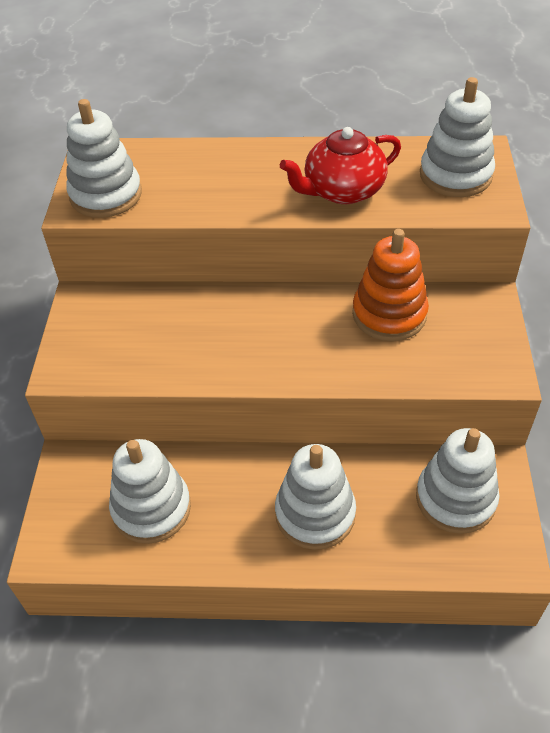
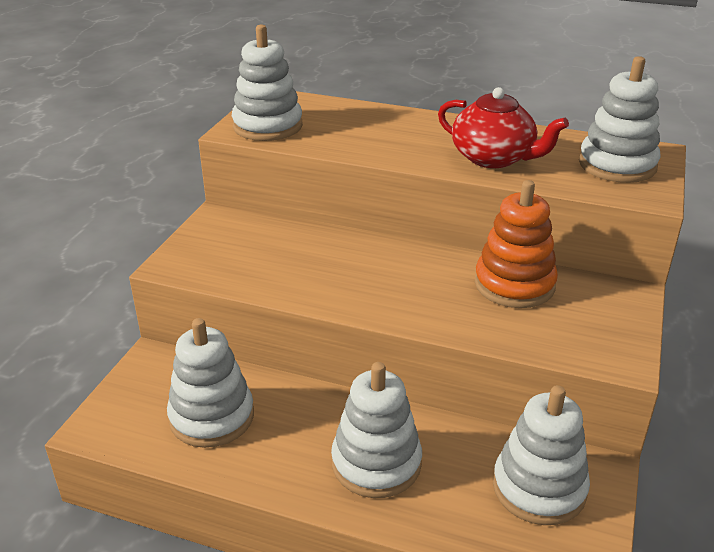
camera: 15 degrees right, 15 degrees down
(342, 191) = (494, 158): red teapot -> red teapot turned 135 degrees counterclockwise

